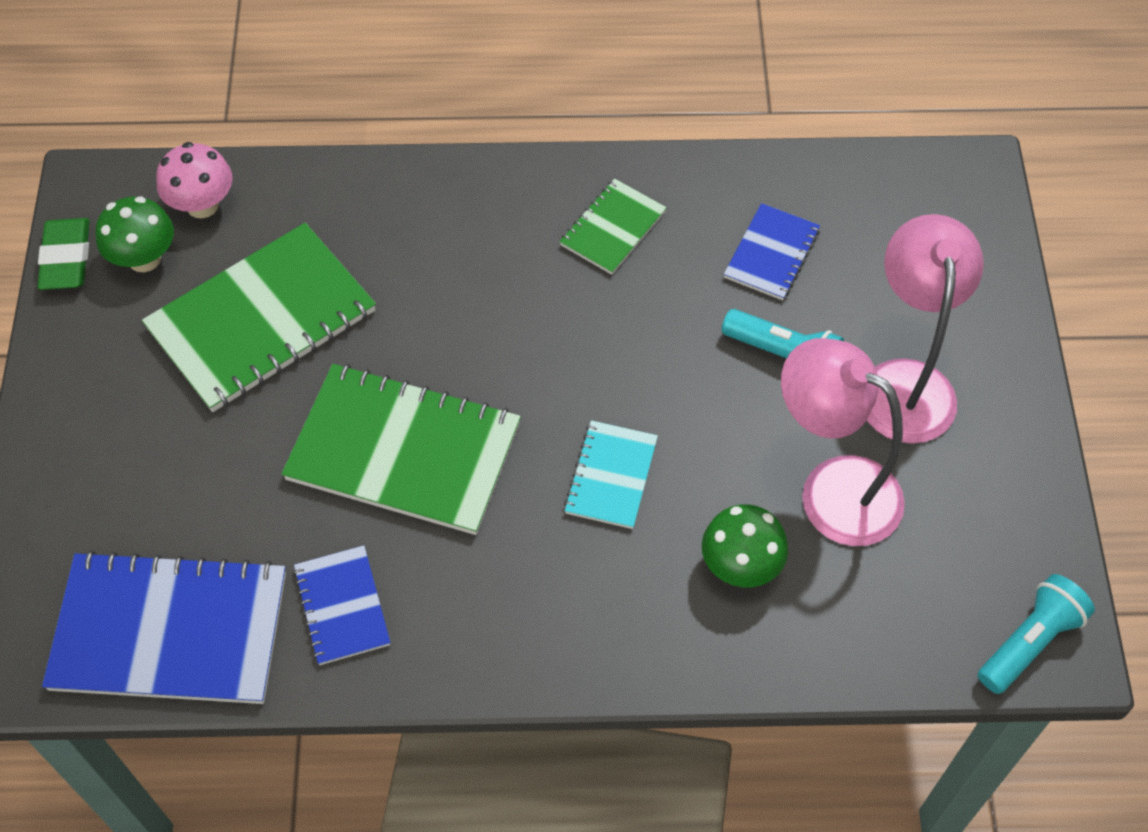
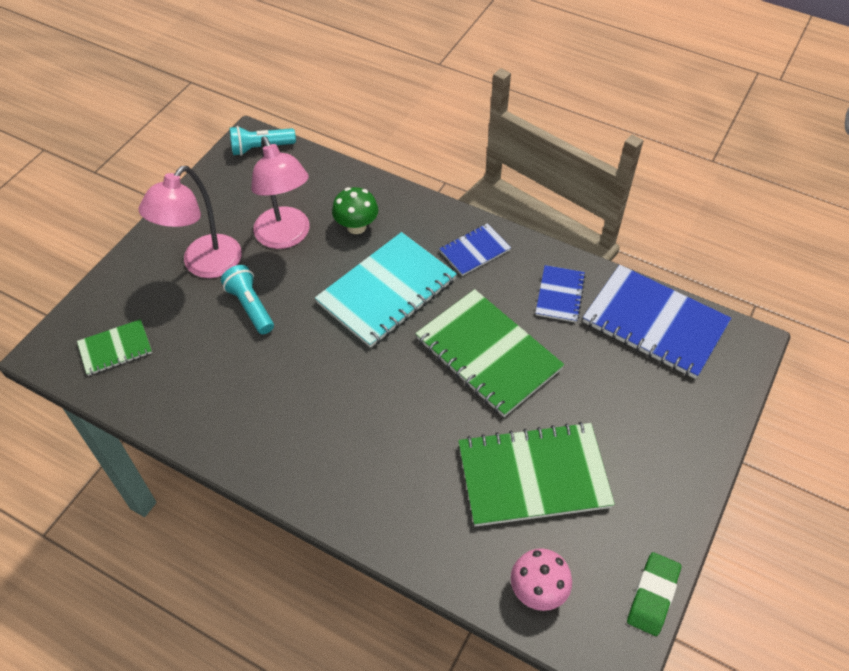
camera: 150 degrees left, 5 degrees down
(144, 258) = (595, 565): green mushroom -> none
(611, 476) = (387, 291): turquoise notebook -> turquoise notebook, size x1.94
(612, 228) = (280, 427): green notebook -> green notebook (115, 348)
(771, 254) = (204, 363): blue notebook -> blue notebook (474, 251)

